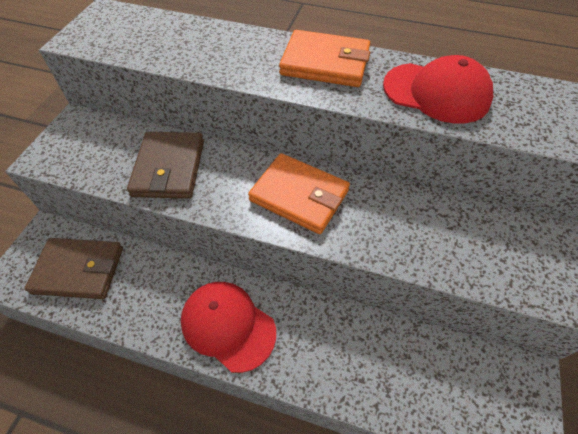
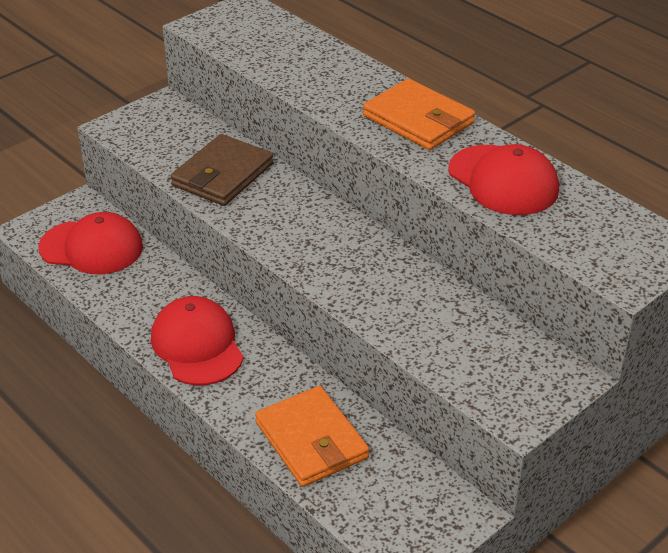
camera: 30 degrees right, 15 degrees down
(79, 270) = (91, 247): brown wallet -> red cap
(299, 196) = (328, 242): orange wallet -> orange wallet (311, 440)

